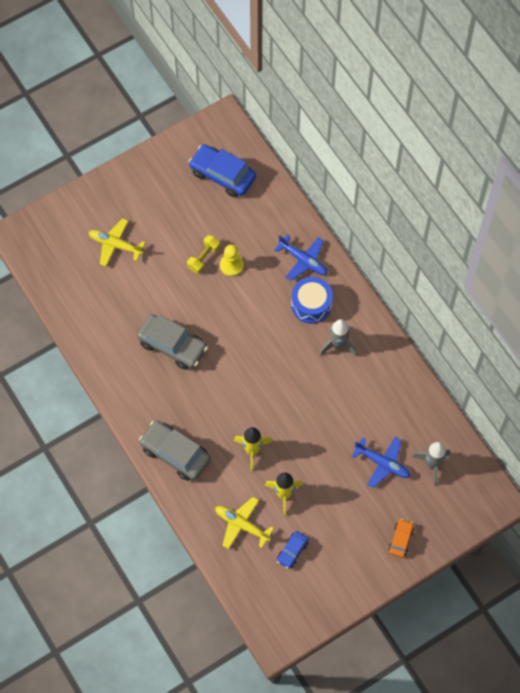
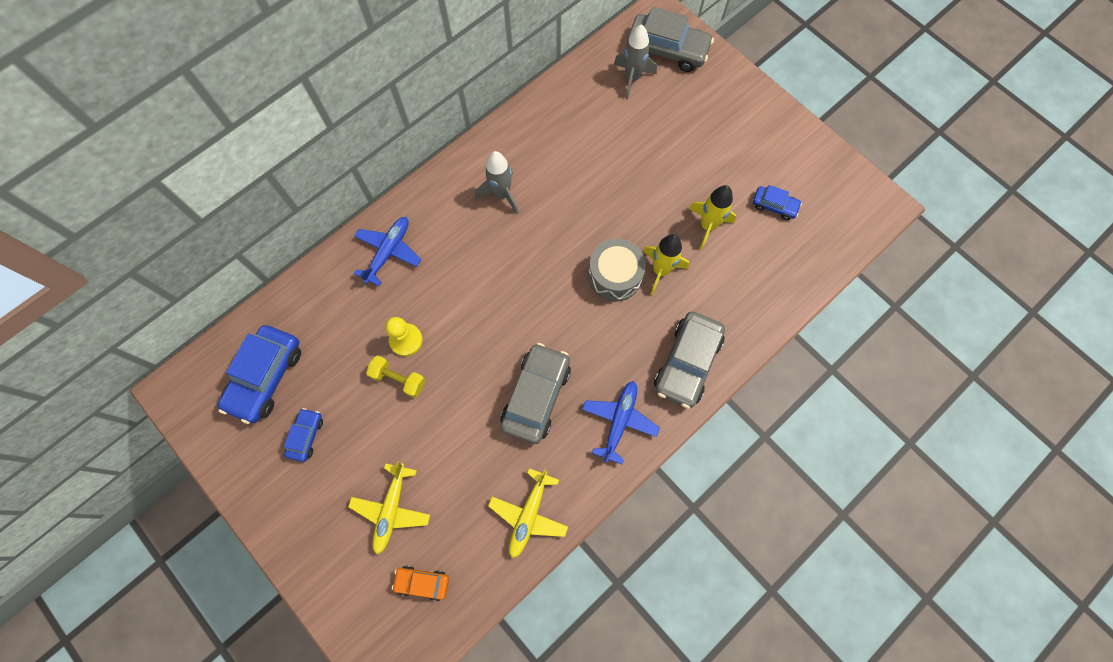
camera: 100 degrees left, 5 degrees up
(176, 197) = (306, 436): none -> blue car
(241, 525) = (758, 267): yellow plane -> yellow plane (529, 515)
(254, 416) = (615, 276): none -> grey drum
(311, 304) = (450, 233): blue drum -> none
(382, 463) = (642, 127): blue plane -> blue plane (619, 421)
(401, 540) = (728, 98): orange car -> orange car (422, 582)
(457, 500) = (667, 50): none -> grey car

